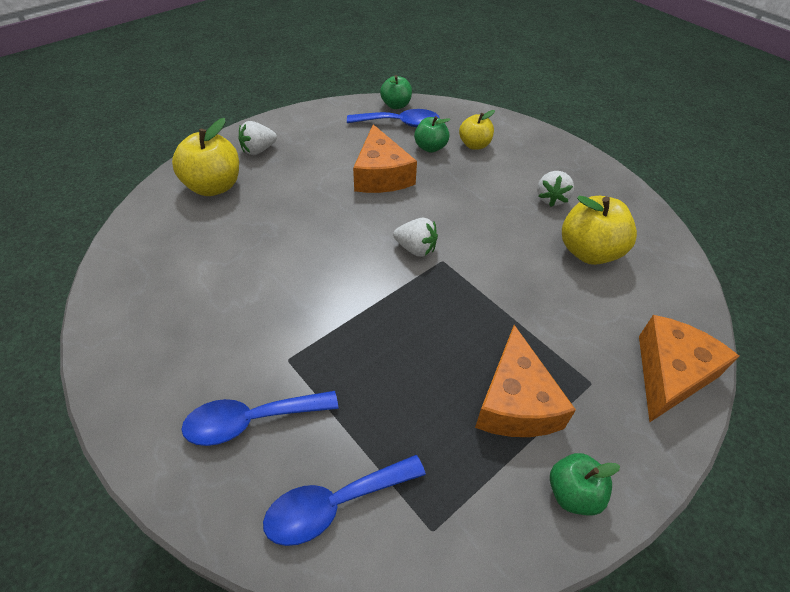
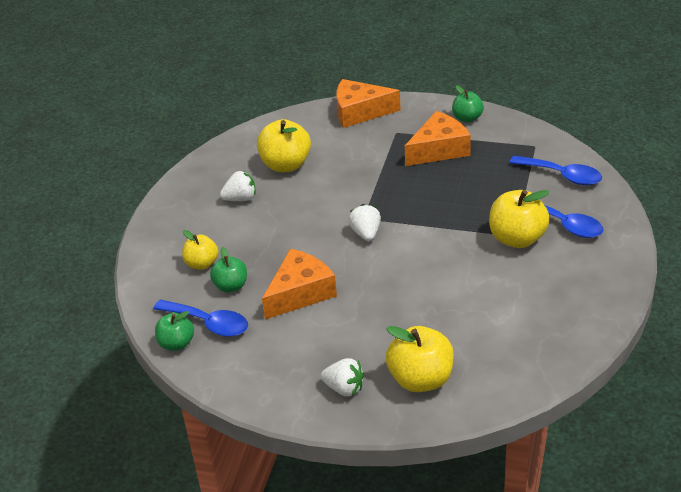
camera: 120 degrees left, 10 degrees down
(280, 357) = (517, 238): none -> yellow apple
(400, 123) = (208, 323): blue spoon -> blue spoon turned 150 degrees clockwise

